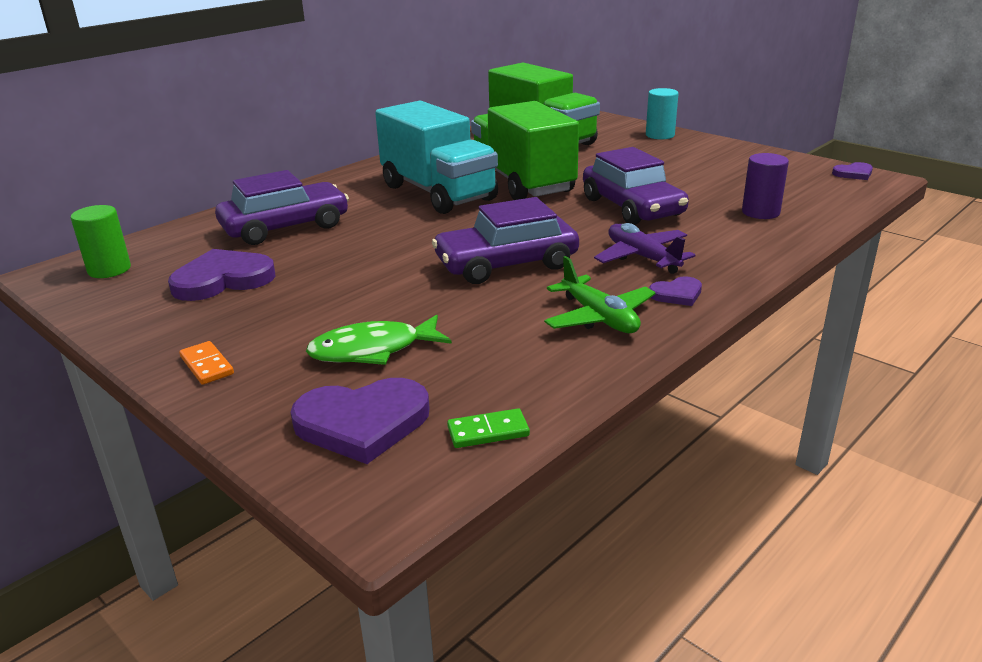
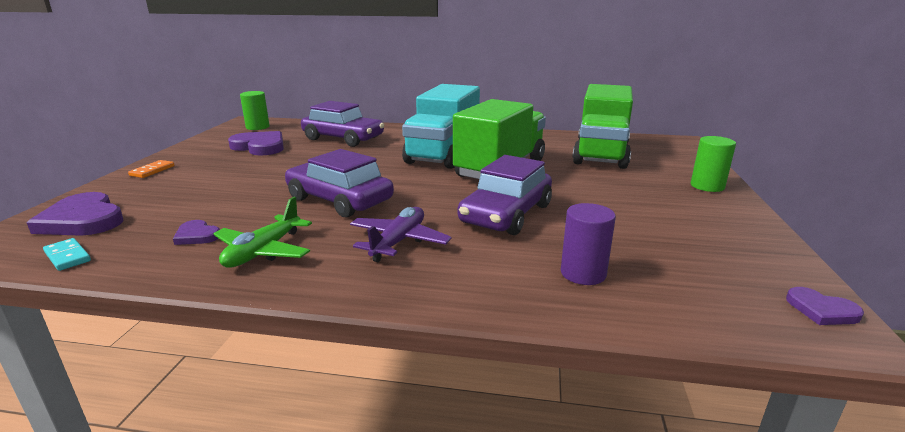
camera: 55 degrees right, 5 degrees down
(372, 350) = (181, 198): green fish -> none
(488, 431) = (68, 256): green domino -> turquoise domino
(660, 135) = (707, 186): turquoise cylinder -> green cylinder
(677, 294) = (331, 273): purple heart -> purple heart (197, 235)

